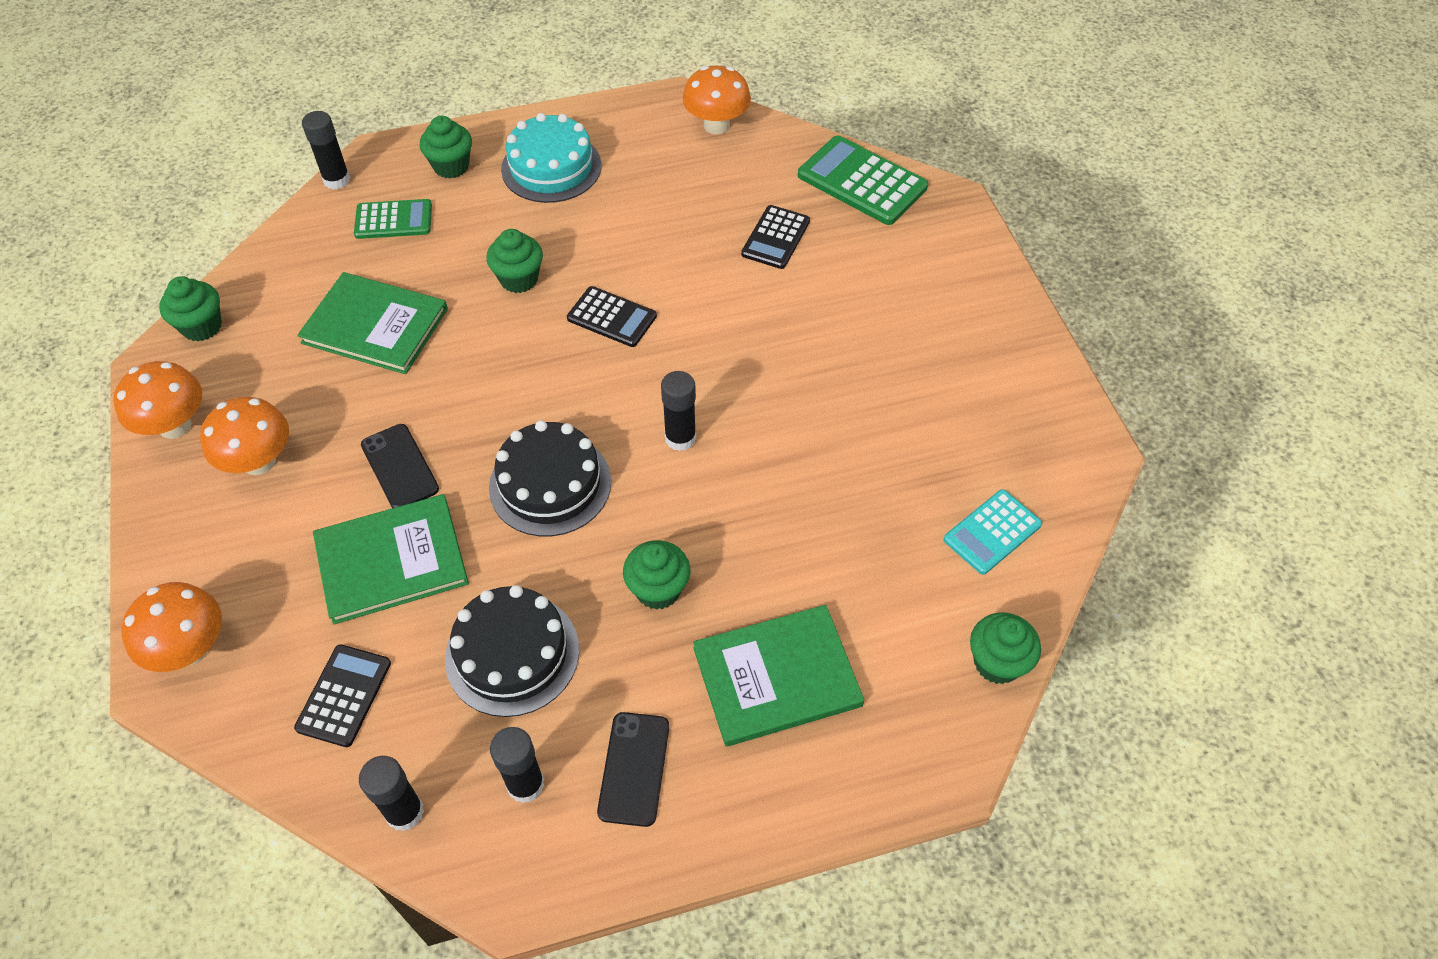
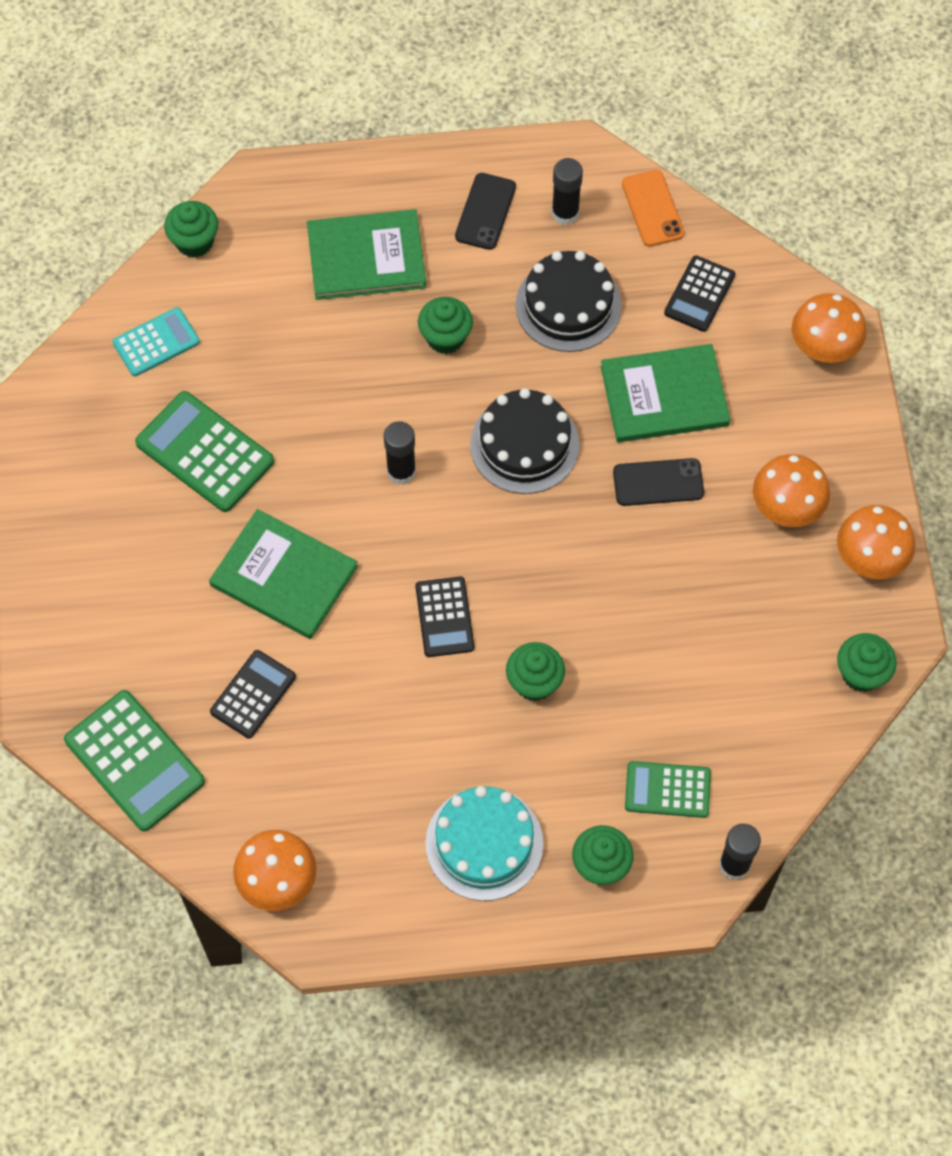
camera: 170 degrees left, 10 degrees up
(375, 326) = (684, 645): green book -> green book (284, 576)
(400, 467) = (658, 483): black phone -> black phone turned 75 degrees counterclockwise
(404, 812) = (652, 209): black glue stick -> orange phone
(612, 317) = (444, 617): black calculator -> black calculator turned 135 degrees counterclockwise
(893, 427) = (205, 452): none -> green calculator

